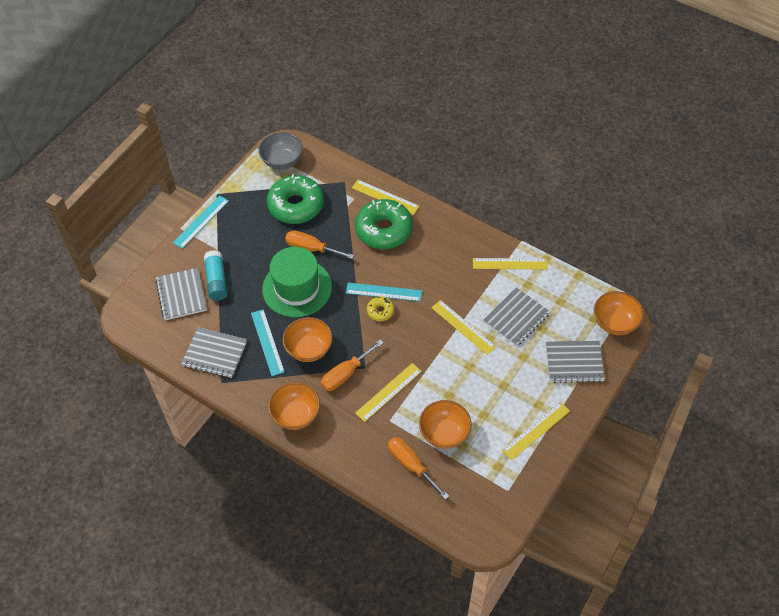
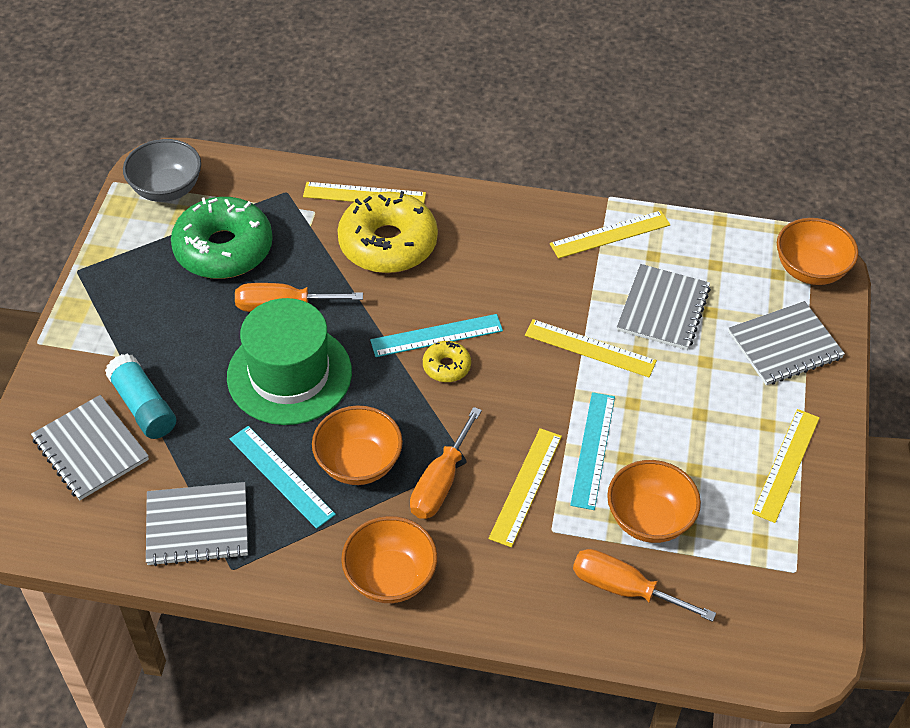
camera: 25 degrees left, 5 degrees down
(201, 221) = (69, 321): turquoise ruler -> turquoise ruler (592, 450)
(384, 230) = (388, 244): green donut -> yellow donut

